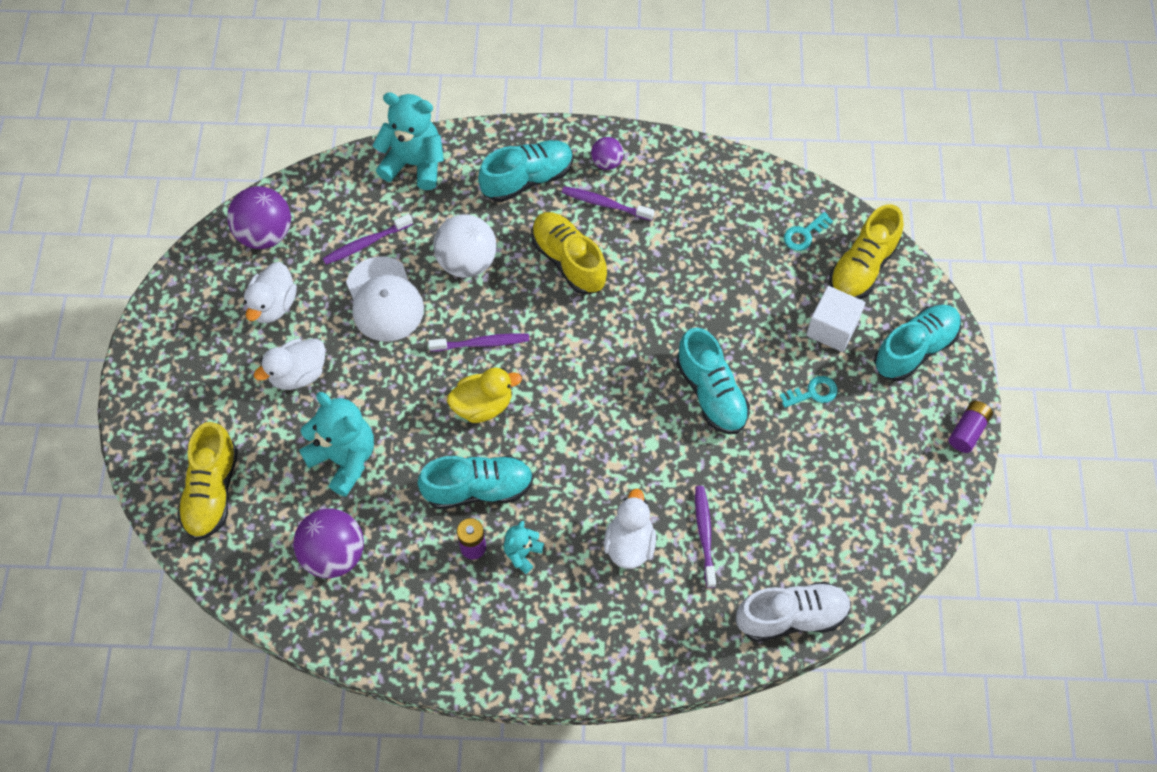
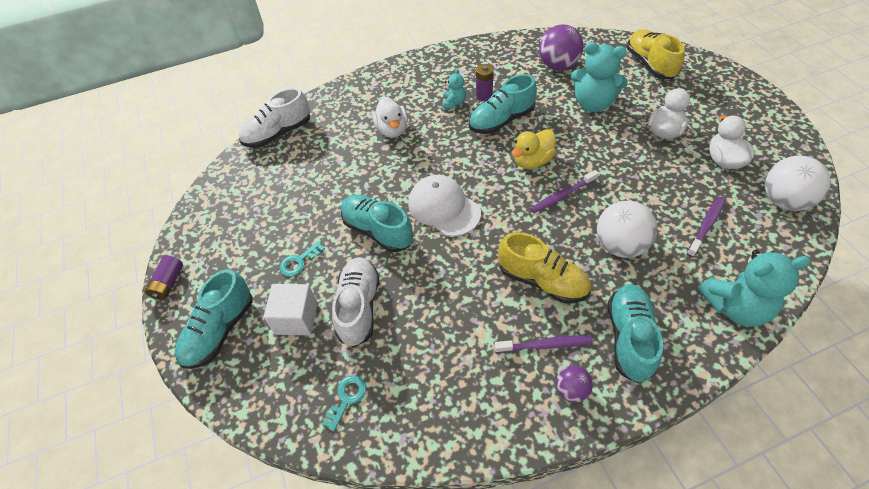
camera: 160 degrees right, 10 degrees down
(265, 234) = (784, 200): purple ball -> white ball
(384, 300) = (654, 194): white cap -> white cap (444, 208)
(527, 179) = (629, 338): turquoise shoe -> turquoise shoe turned 150 degrees clockwise
(704, 534) = (347, 151): purple toothbrush -> none
(764, 313) = (359, 307): none -> white shoe
(862, 267) = (281, 388): yellow shoe -> none

